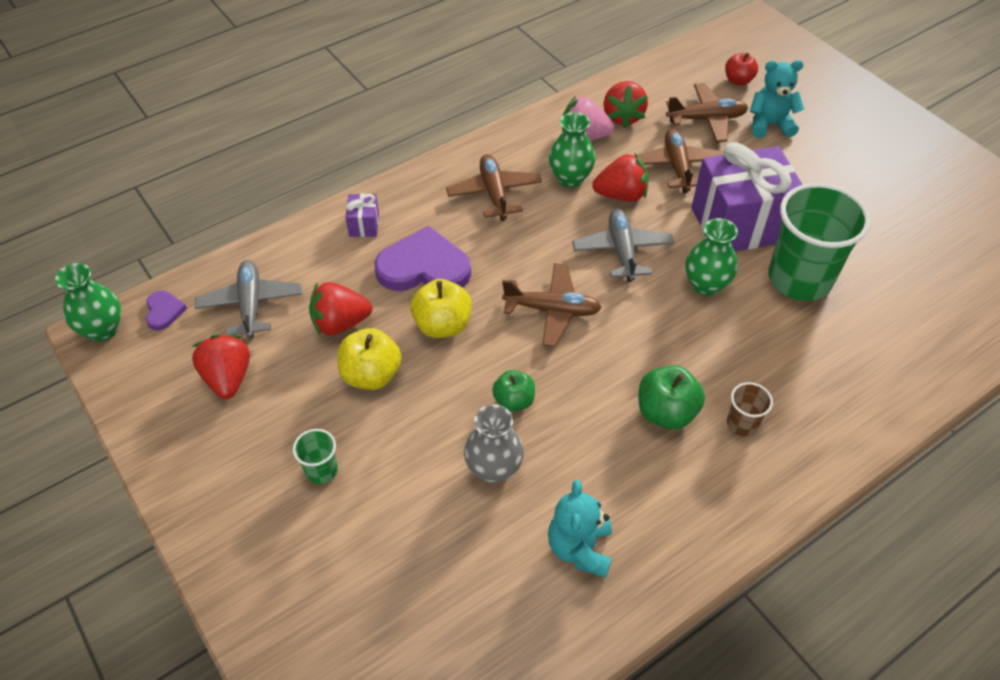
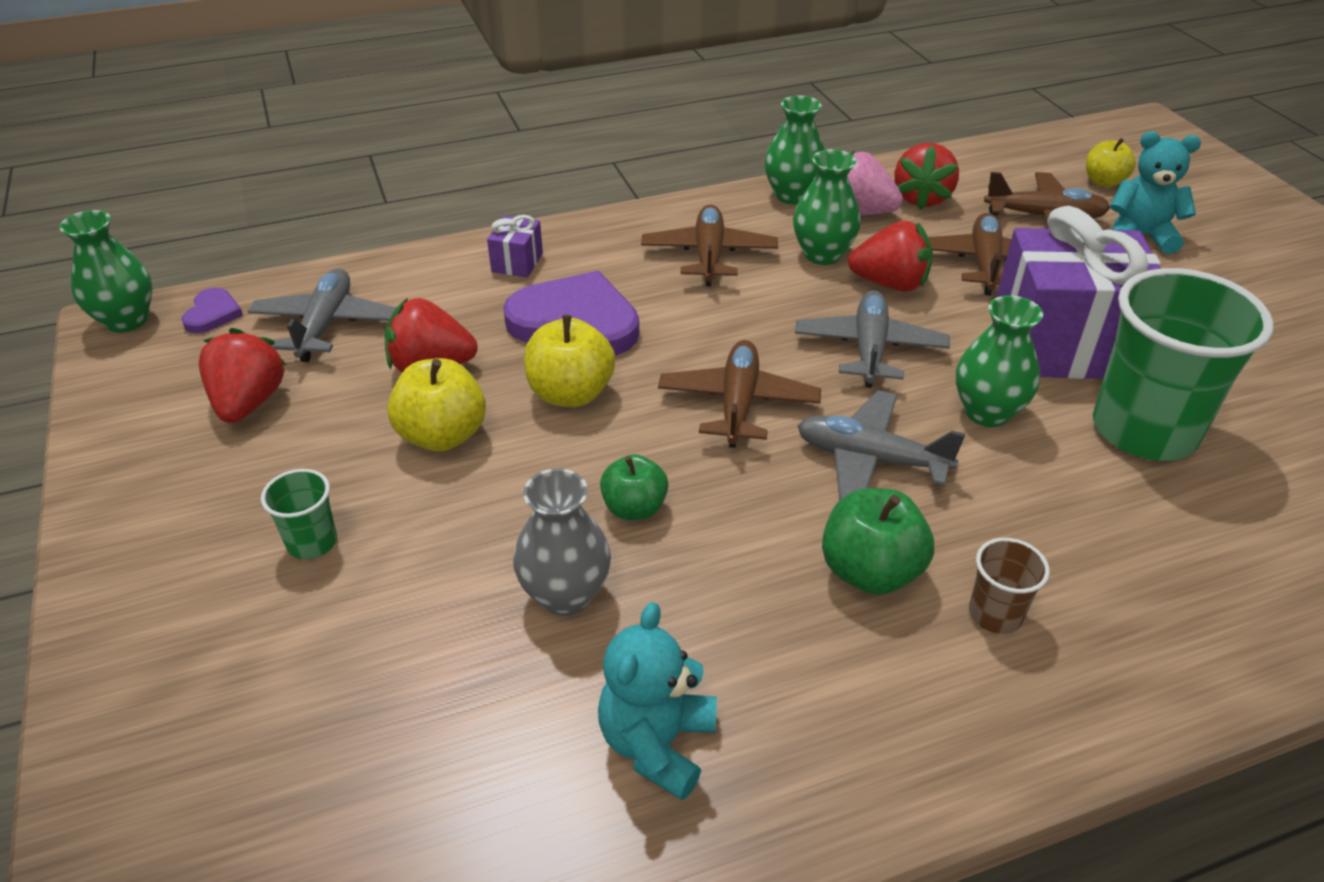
camera: 15 degrees right, 10 degrees down
(535, 130) = (792, 195): none -> green vase
(552, 310) = (738, 403): brown plane -> brown plane turned 105 degrees counterclockwise
(645, 335) = (870, 459): none -> grey plane
(738, 81) = (1103, 182): red apple -> yellow apple

